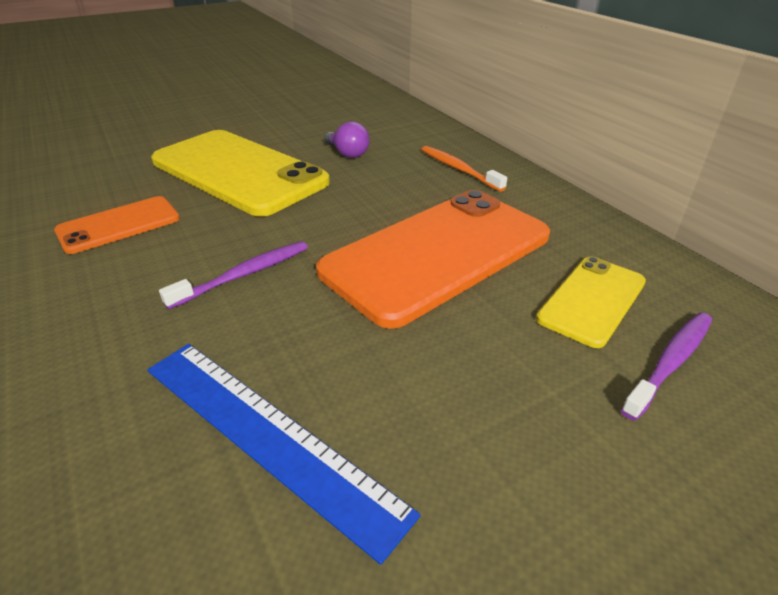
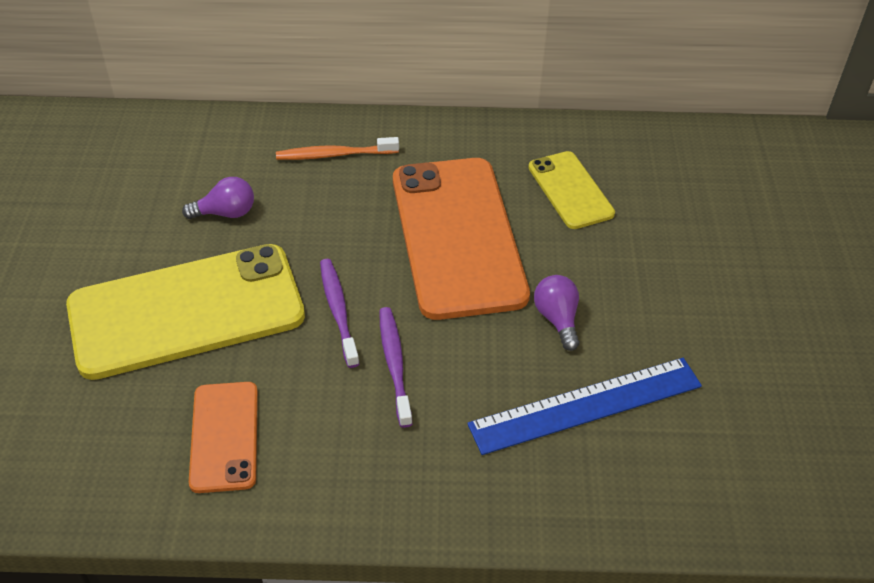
camera: 60 degrees left, 10 degrees up
(388, 359) = (557, 319): none -> purple light bulb
(670, 362) = (645, 195): purple toothbrush -> purple toothbrush (338, 311)

